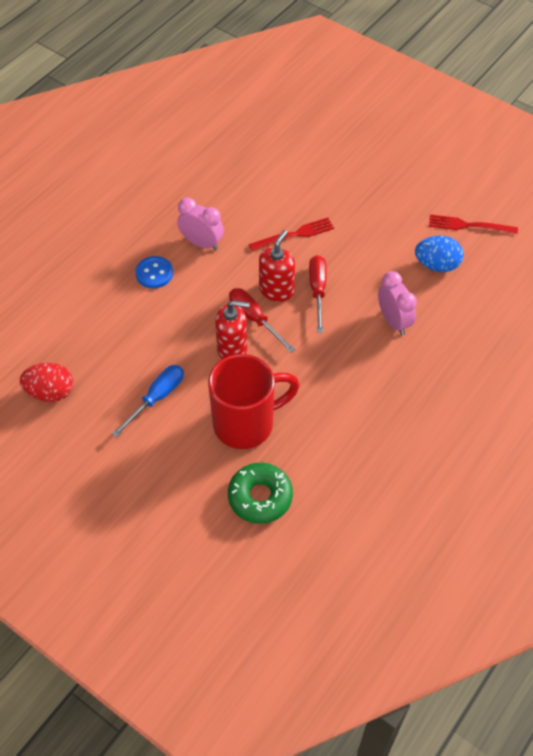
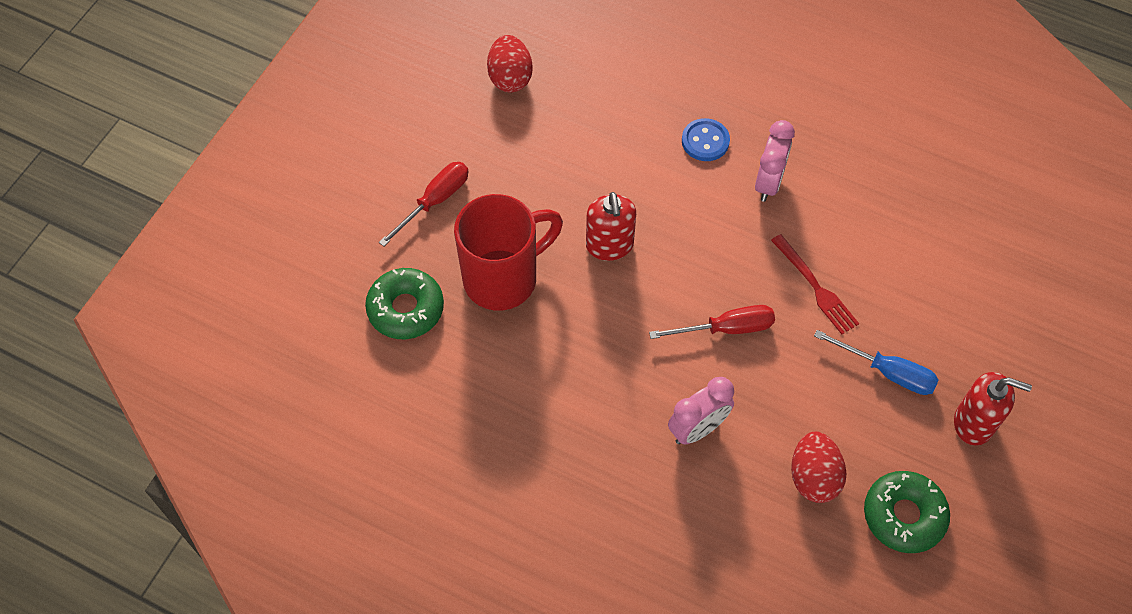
camera: 80 degrees right, 5 degrees up
(157, 398) = (522, 180): blue screwdriver -> blue screwdriver (887, 372)
(246, 424) = (503, 278): red mug -> red mug turned 90 degrees counterclockwise
(254, 319) = (661, 262): red screwdriver -> red screwdriver (435, 201)
(276, 290) = (714, 280): red soap dispenser -> red soap dispenser (974, 423)
(437, 265) = (813, 477): blue egg -> red egg
(468, 225) = (903, 515): red fork -> green donut

